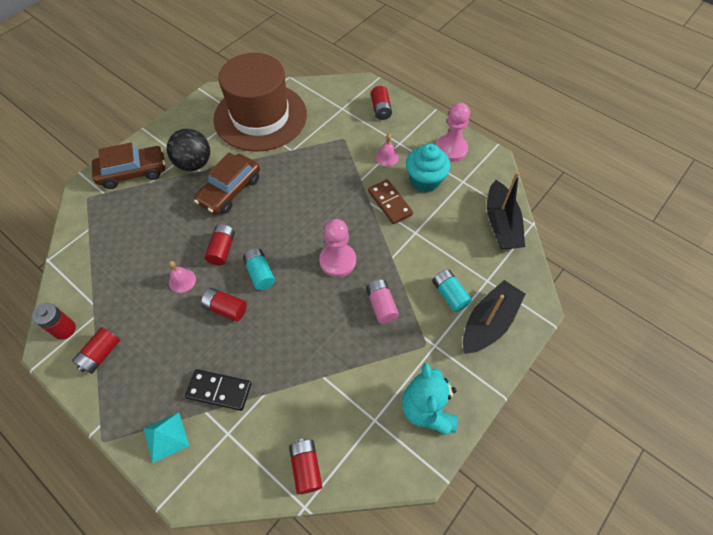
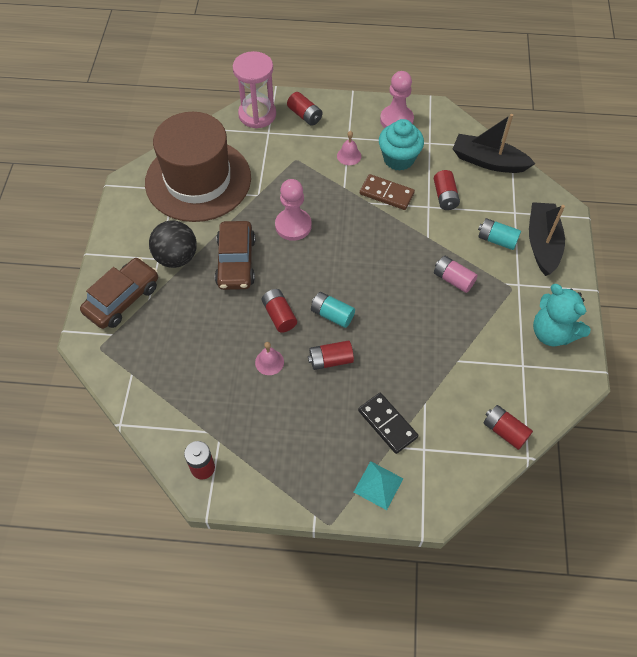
camera: 35 degrees left, 0 degrees up
(101, 354) = (258, 464): red battery -> red battery (445, 196)
(219, 391) = (387, 424): black domino -> black domino turned 75 degrees clockwise
(337, 261) = (387, 266): pink pawn -> pink pawn (293, 225)
(346, 91) = (257, 114): none -> pink hourglass
(501, 224) = (488, 161): black boat -> black boat turned 150 degrees clockwise

